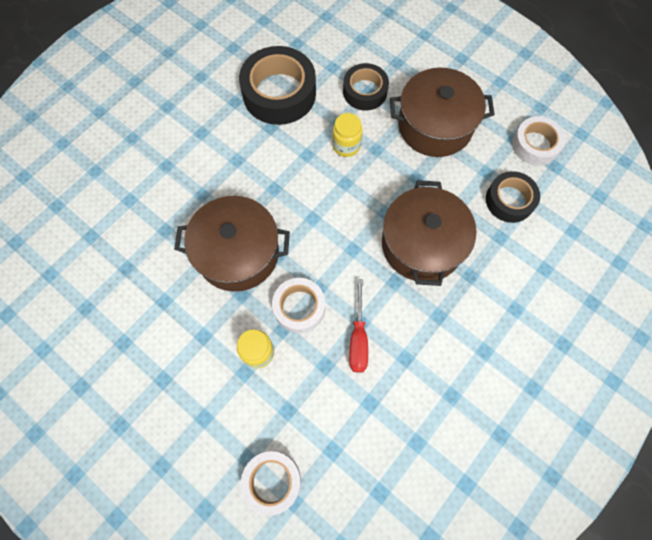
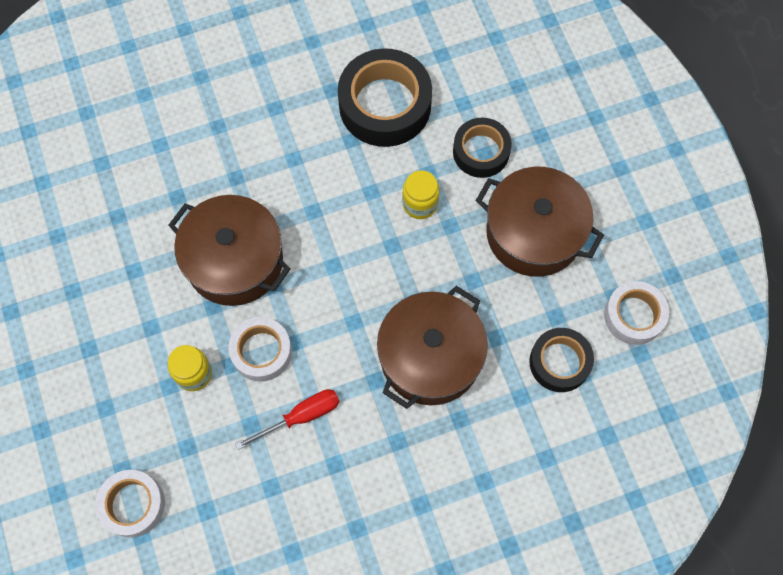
camera: 30 degrees right, 0 degrees up
(358, 338) = (301, 416): red screwdriver -> red screwdriver turned 150 degrees counterclockwise

